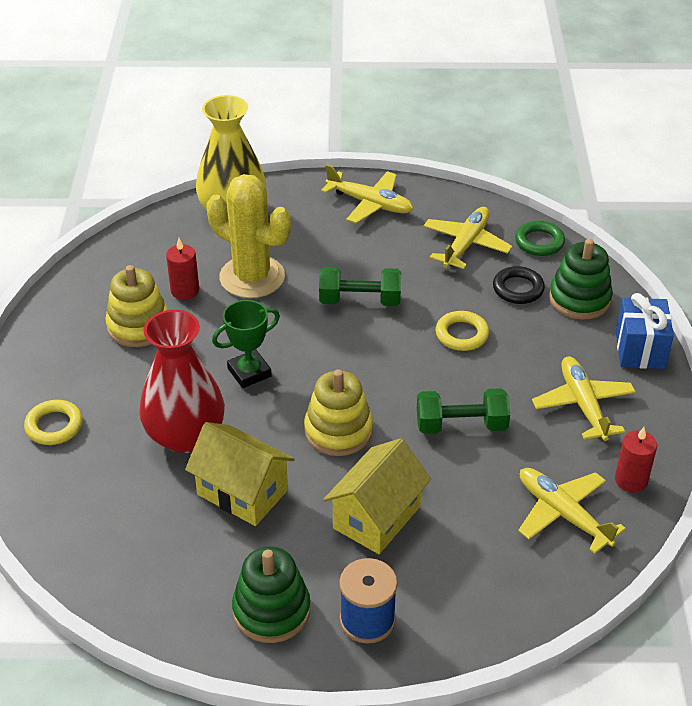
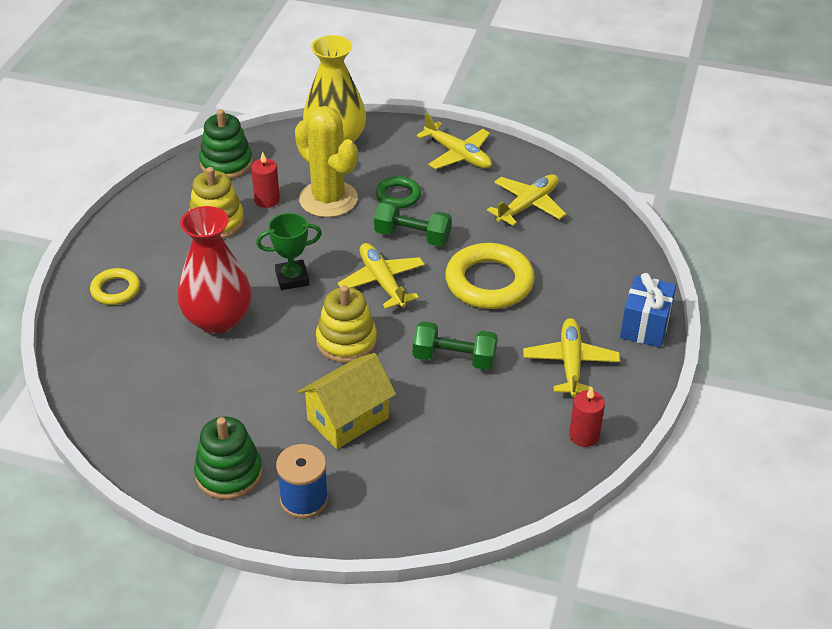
camera: 15 degrees right, 0 degrees up
(242, 492) = (245, 375): yellow house -> none
(462, 334) = (489, 282): yellow ring -> yellow ring, size x1.82
(518, 289) = (557, 252): black ring -> none
(539, 242) = (596, 215): green ring -> green ring (398, 196)
(563, 514) = (510, 451): yellow plane -> yellow plane (382, 282)
(579, 299) = (609, 272): green stacking toy -> green stacking toy (226, 163)

